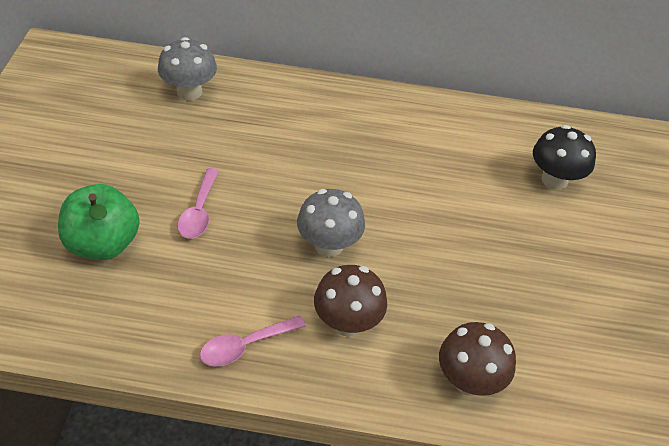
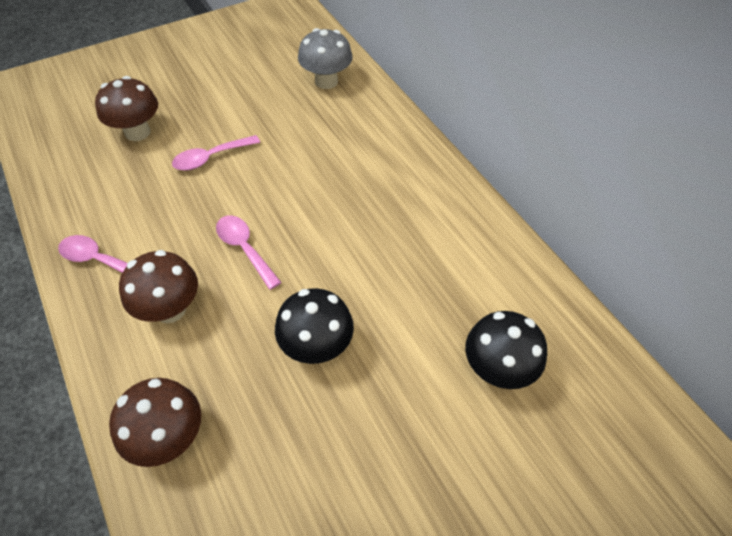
camera: 55 degrees right, 5 degrees up
(103, 243) = (137, 132): green apple -> brown mushroom
(329, 245) = (245, 249): grey mushroom -> pink spoon
(461, 256) = (316, 347): none -> black mushroom

